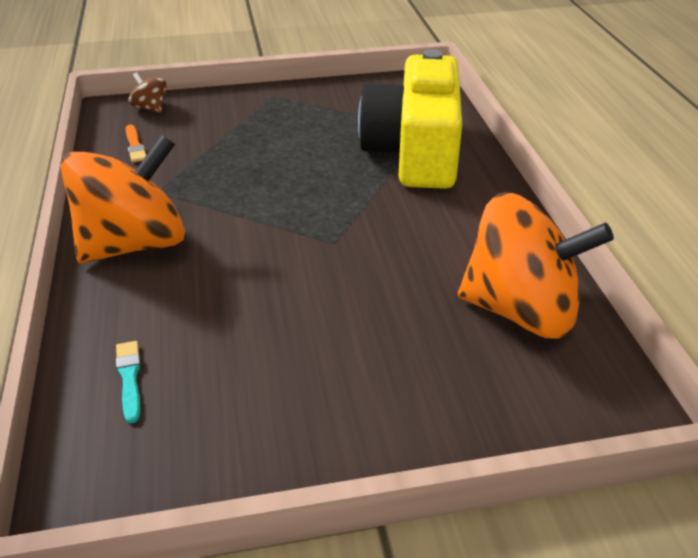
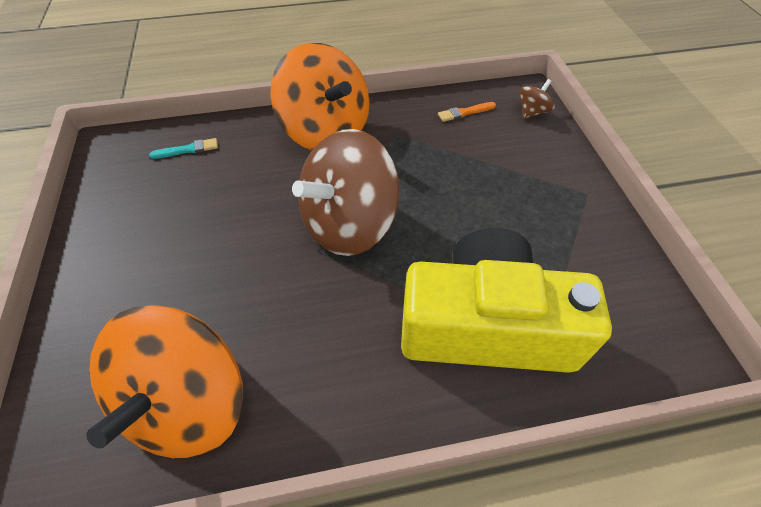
camera: 90 degrees right, 15 degrees up
(298, 222) = (349, 224): none -> brown spinning top

